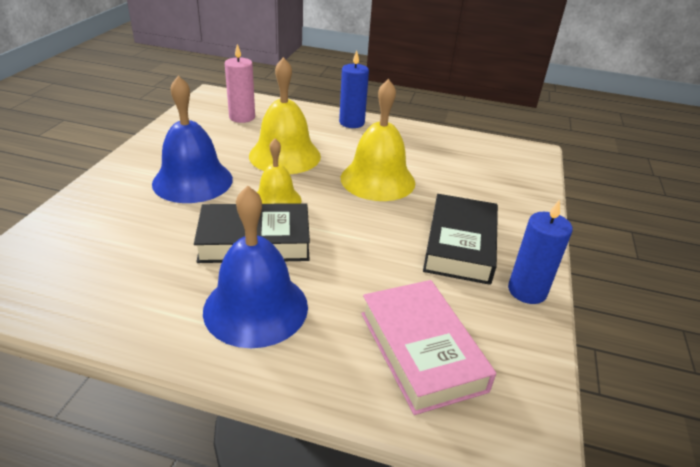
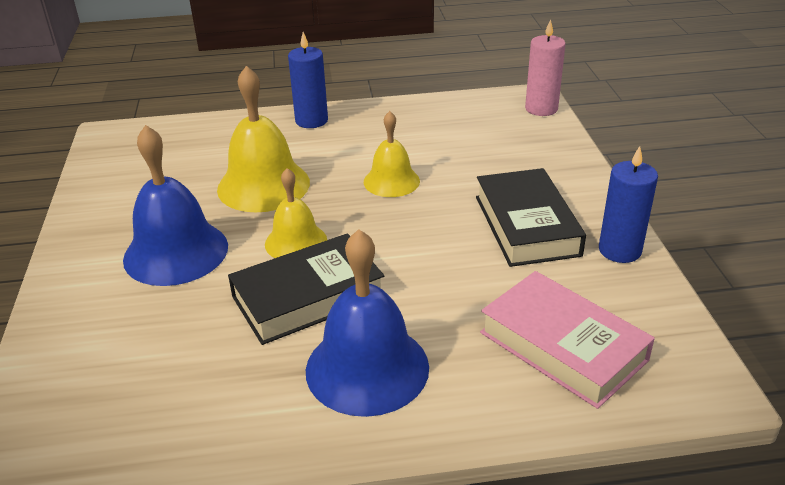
camera: 20 degrees left, 0 degrees up
(242, 117) = (171, 153): pink candle -> pink candle (541, 109)
(377, 180) = (391, 181): yellow bell -> yellow bell, size x0.61

